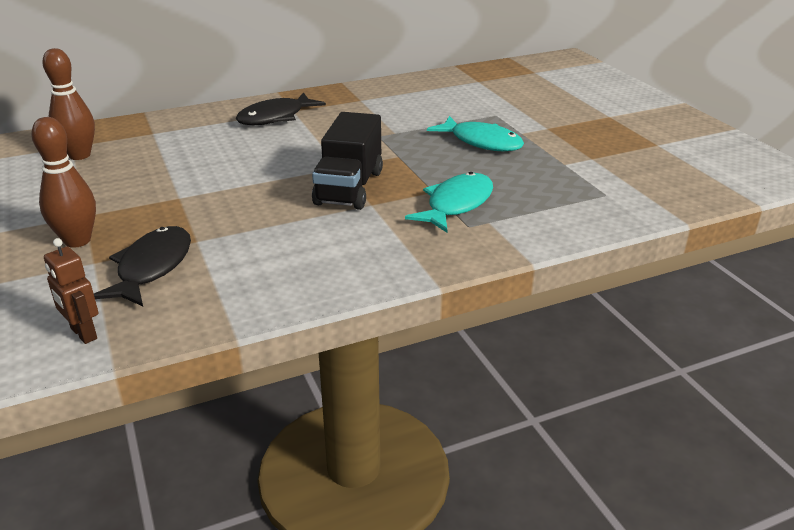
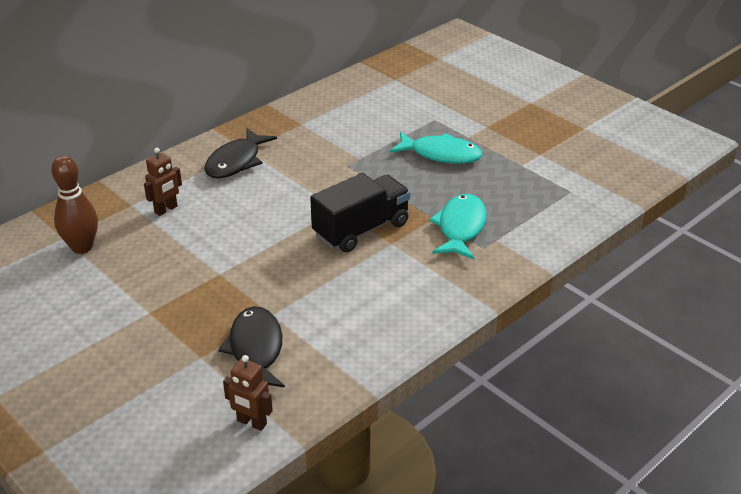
camera: 20 degrees left, 5 degrees up
(77, 241) = (167, 340): brown bowling pin -> none
(179, 141) = (166, 209): none -> brown robot
(349, 187) = (361, 229): black truck -> black truck turned 120 degrees counterclockwise

